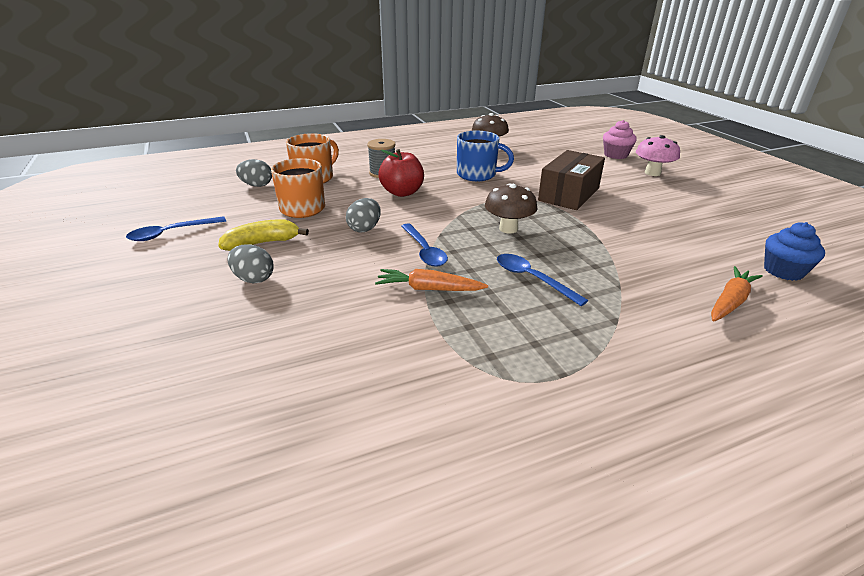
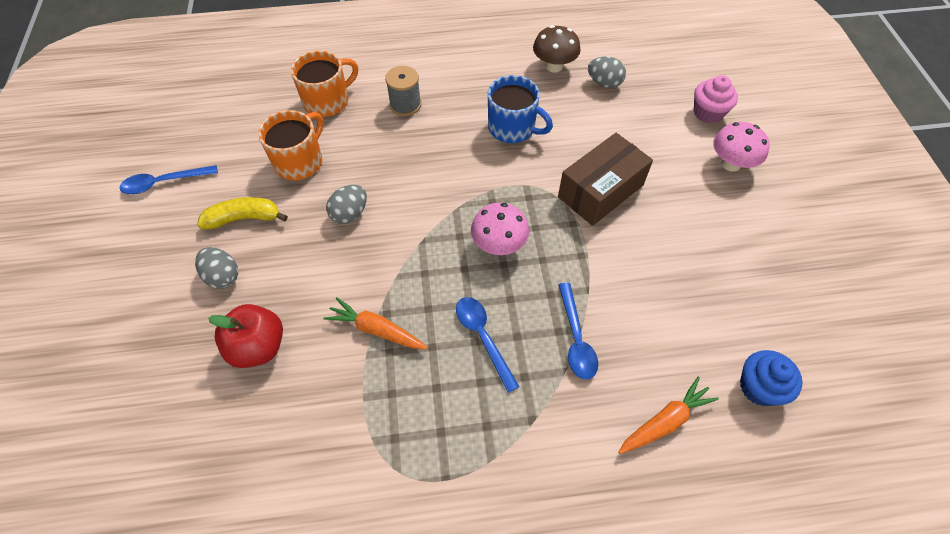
camera: 15 degrees right, 25 degrees up
(257, 185) = (263, 106): grey egg -> grey egg (604, 83)
(402, 192) = (412, 150): red apple -> red apple (258, 347)
(424, 251) = (395, 266): blue spoon -> blue spoon (576, 338)
(508, 229) = (499, 245): brown mushroom -> pink mushroom

